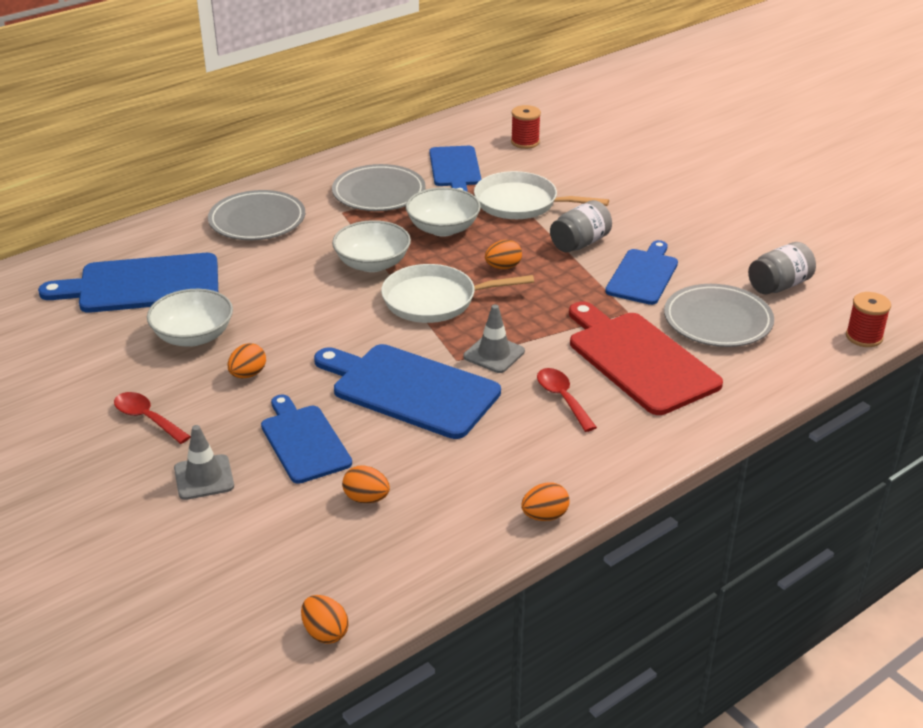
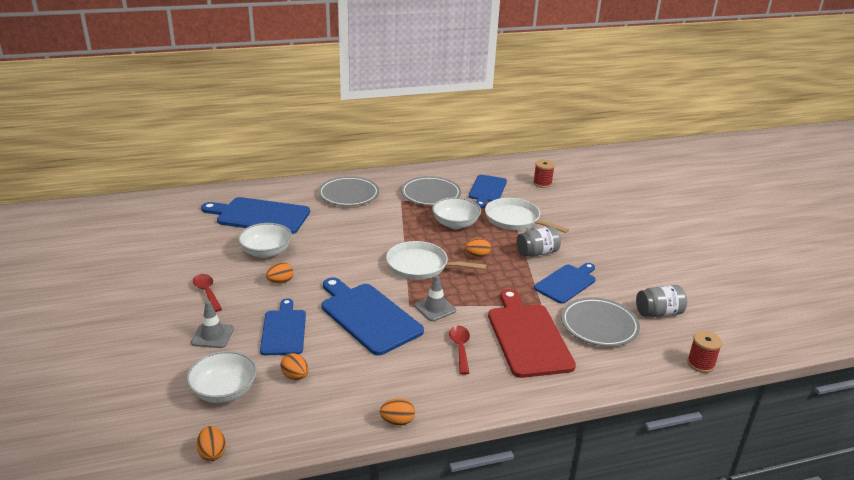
camera: 20 degrees right, 5 degrees down
(372, 263) = (398, 235): white bowl -> white bowl (224, 391)

